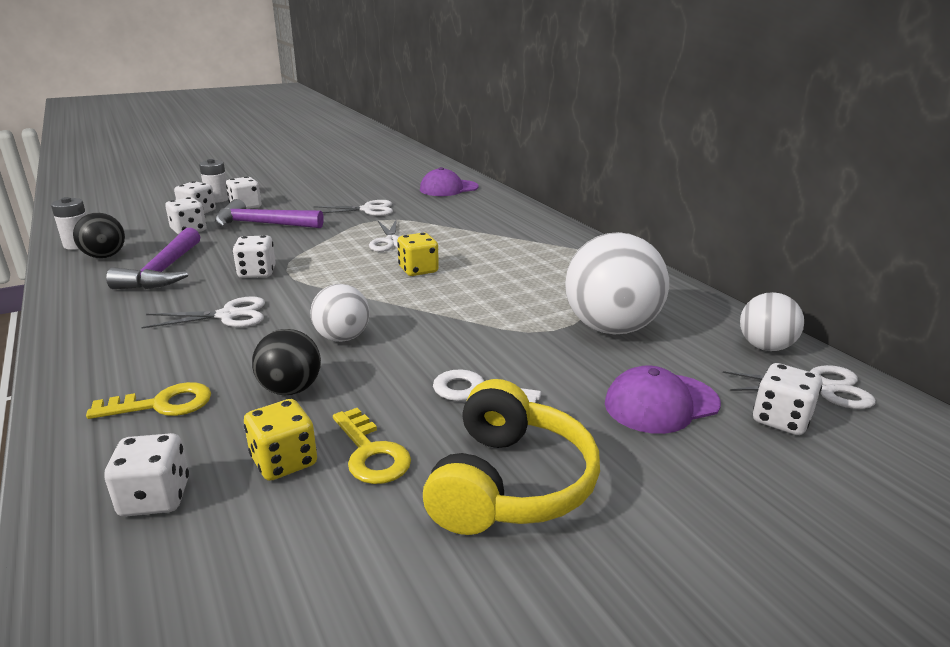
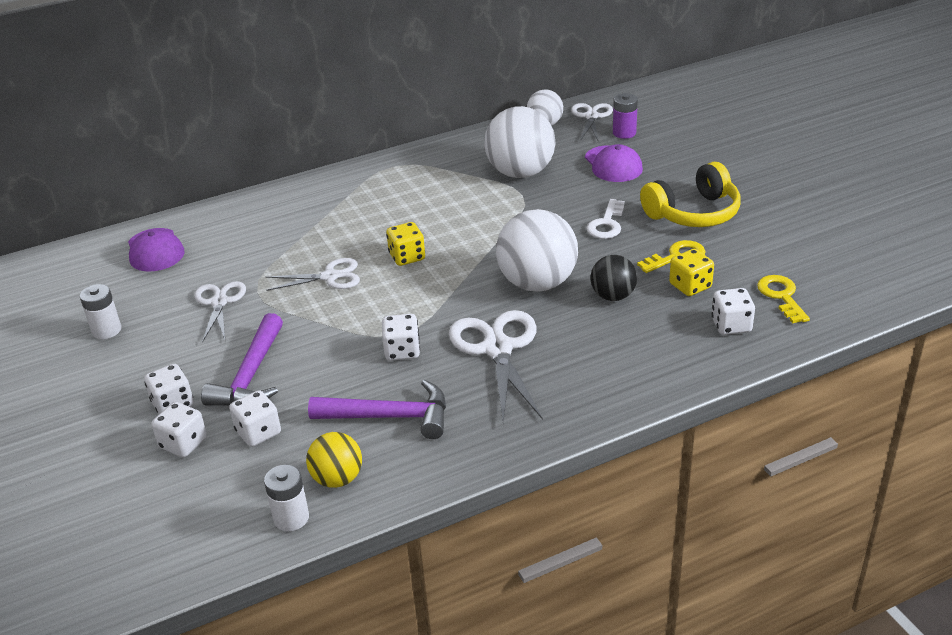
camera: 85 degrees left, 10 degrees up
(105, 256) = (337, 479): black ball -> yellow ball
(162, 404) = (638, 348): yellow key -> yellow key (781, 296)
(217, 199) = (128, 438): white battery -> white battery (106, 330)
(228, 315) = (497, 349): white scissors -> white scissors, size x1.61
(342, 338) = (537, 283): white ball -> white ball, size x1.79
(509, 483) = (693, 213): yellow headphones -> yellow headphones turned 135 degrees clockwise
(781, 419) = (624, 133): white dice -> purple battery

